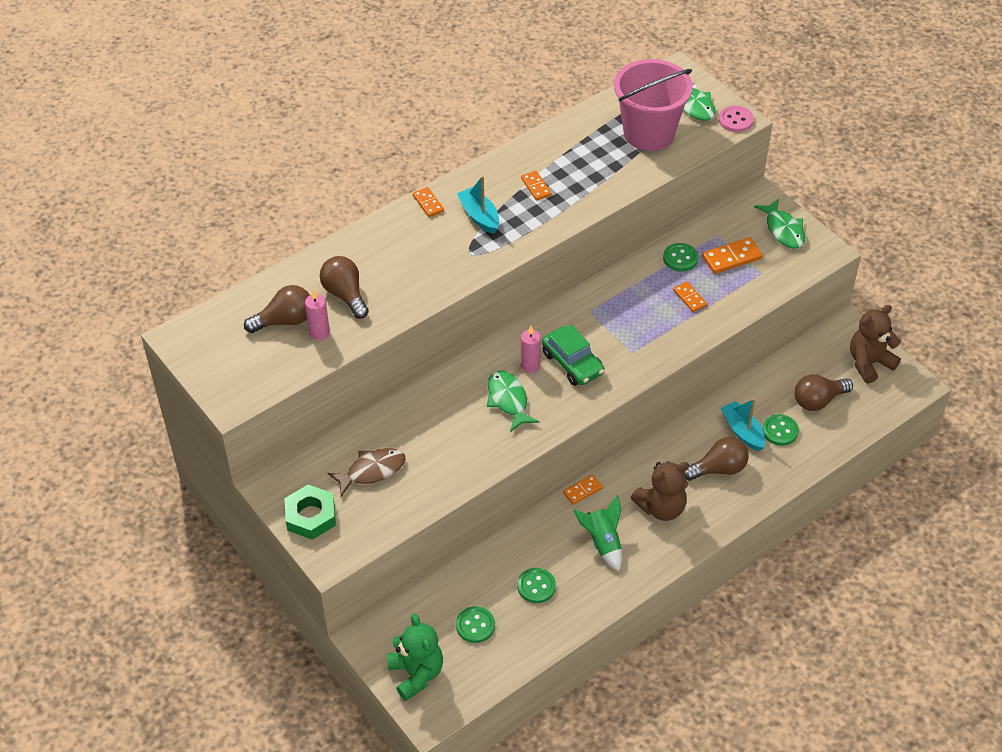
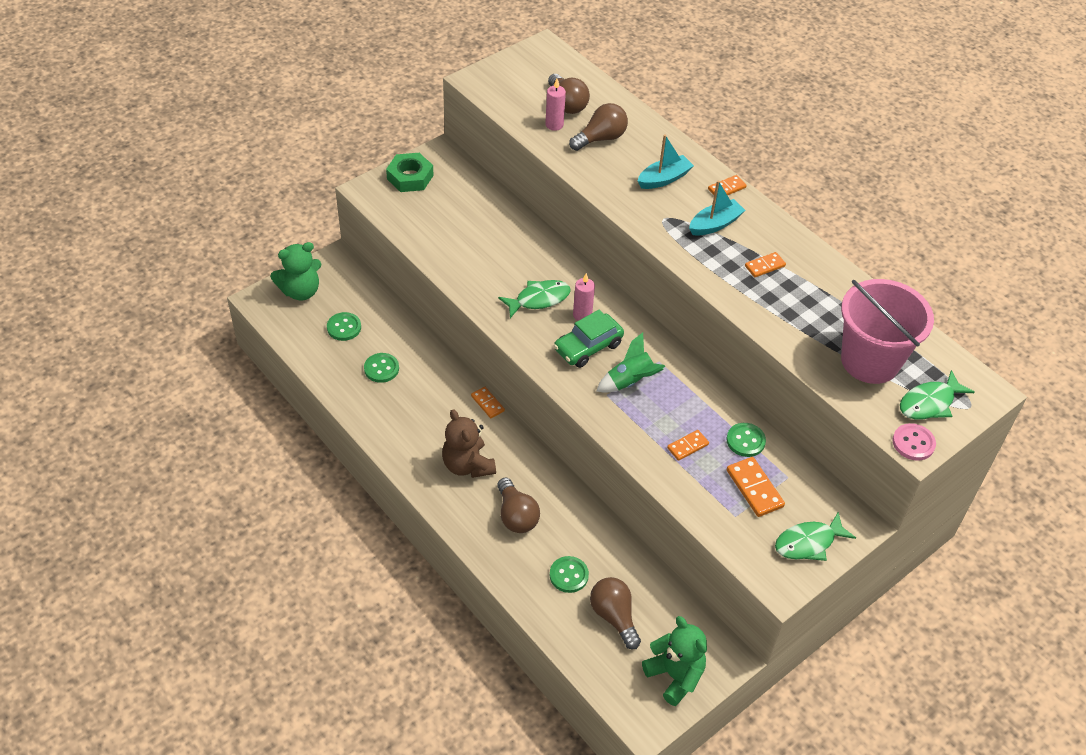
camera: 85 degrees right, 0 degrees up
(372, 471) = (456, 211): brown fish -> none
(602, 542) = (427, 418): green rocket -> green rocket (630, 381)
(742, 431) = (566, 540): turquoise boat -> turquoise boat (664, 179)
(869, 363) = (675, 676): brown teddy bear -> green teddy bear

